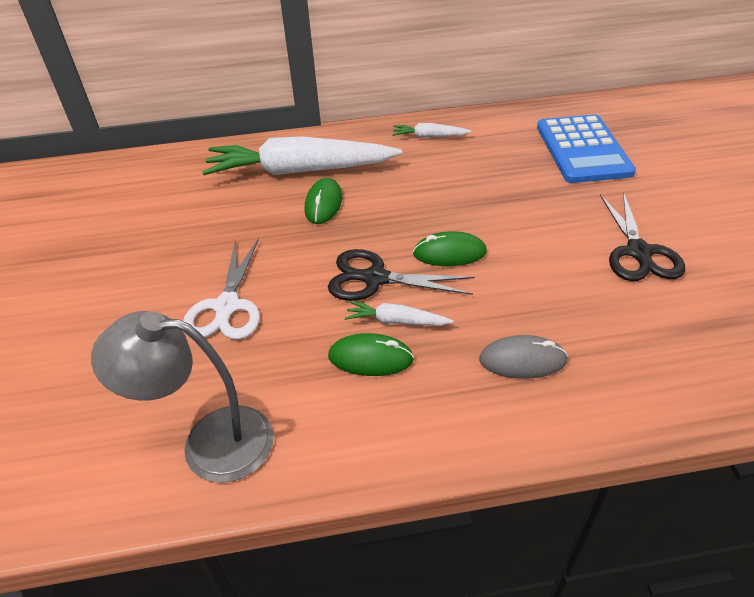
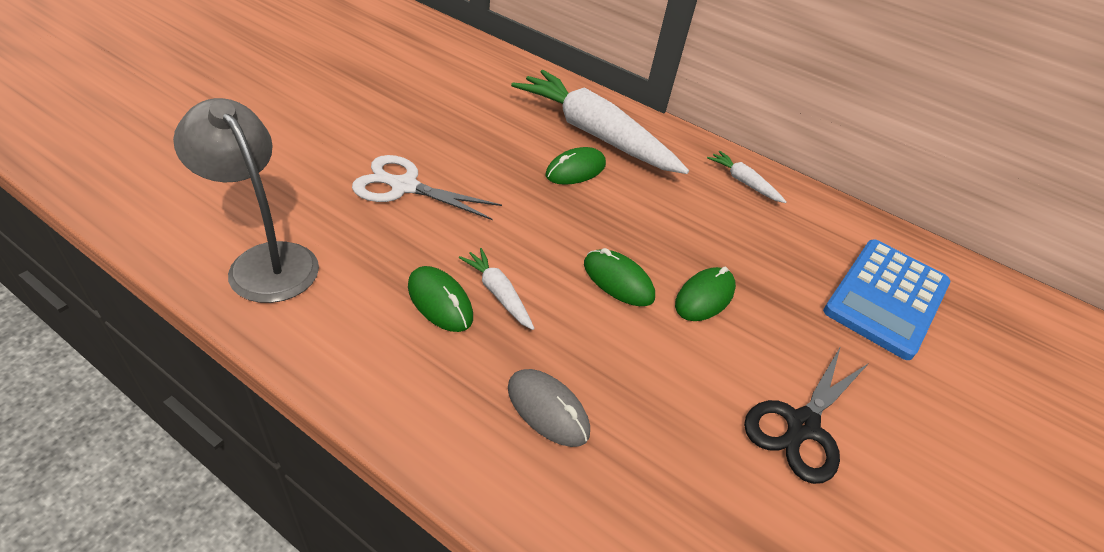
camera: 35 degrees right, 0 degrees up
(227, 306) = (404, 186): white scissors -> white scissors turned 60 degrees clockwise
(375, 278) = (531, 251): black scissors -> none
(505, 223) = (704, 297): none -> green mouse

